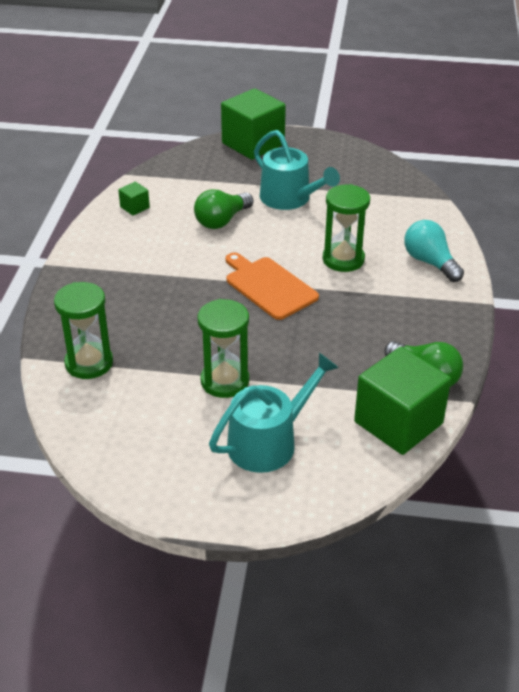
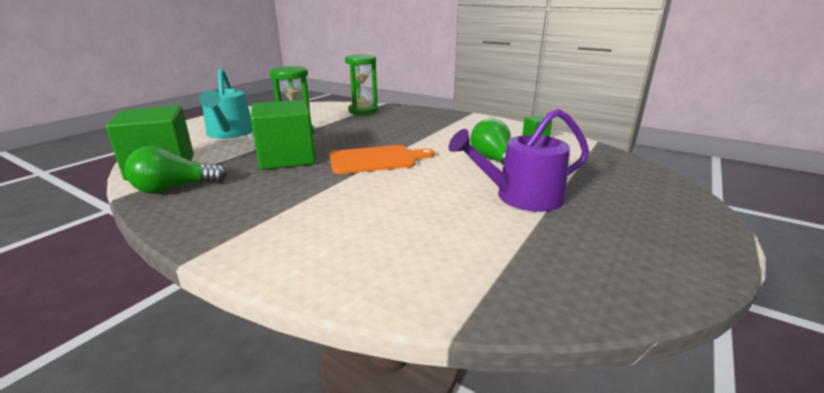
camera: 115 degrees right, 15 degrees down
(253, 144) = (675, 204): green cube -> green cube (286, 158)
(289, 199) = (522, 197): turquoise watering can -> purple watering can
(343, 259) = (378, 197): green hourglass -> none
(430, 262) = (310, 248): turquoise light bulb -> none

